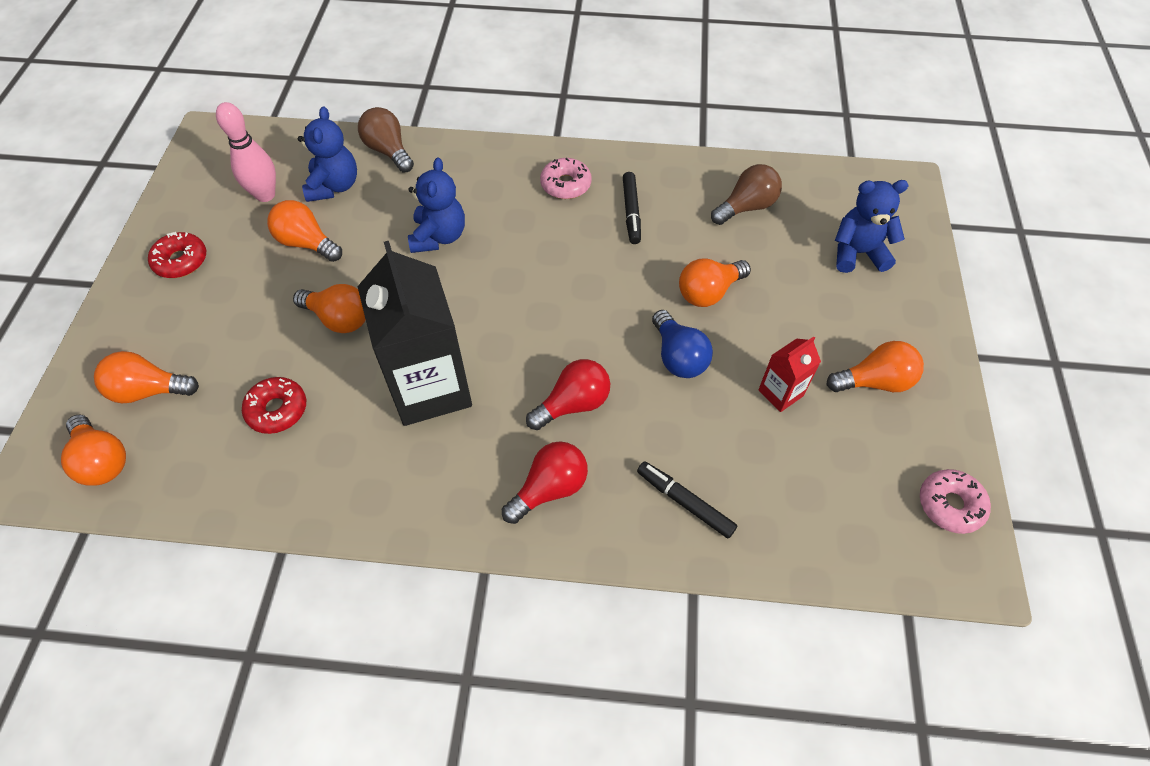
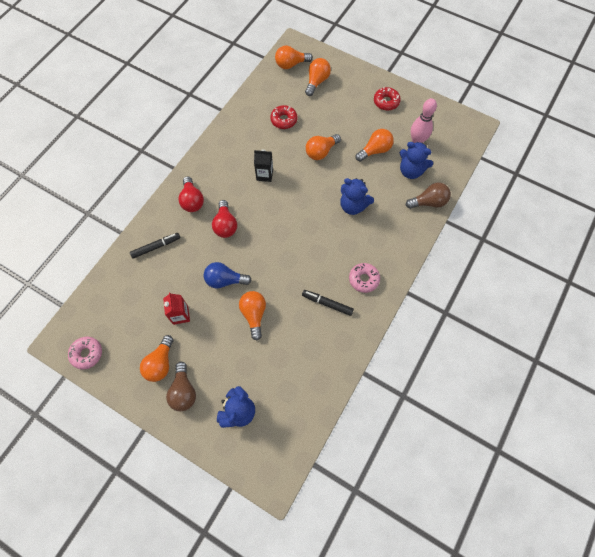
camera: 115 degrees right, 10 degrees up
(430, 388) = (264, 175): black carton -> black carton, size x0.47
(746, 207) = (302, 368): brown light bulb -> brown light bulb (183, 391)

